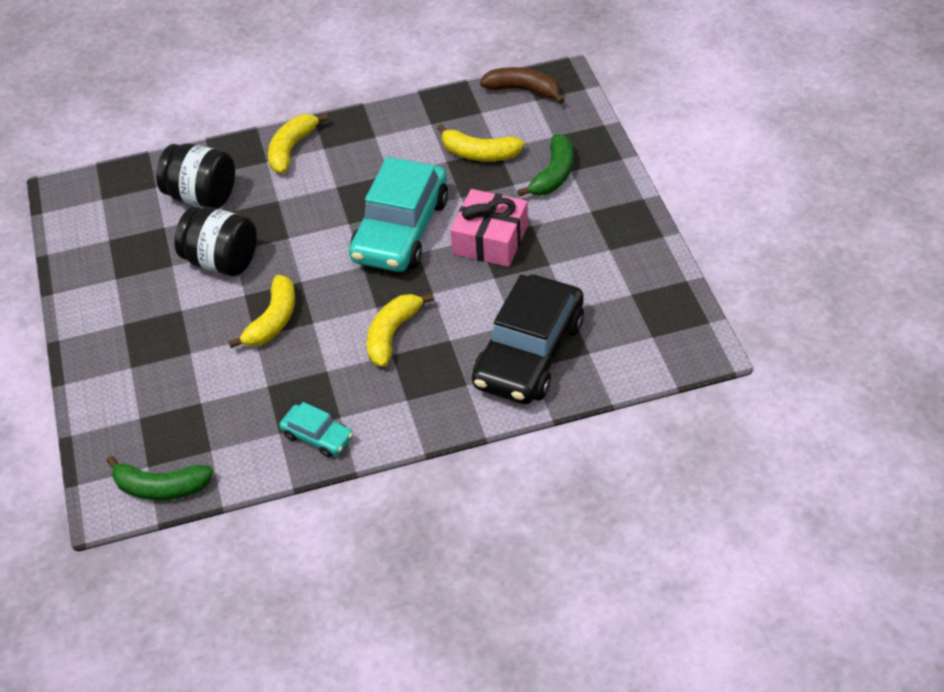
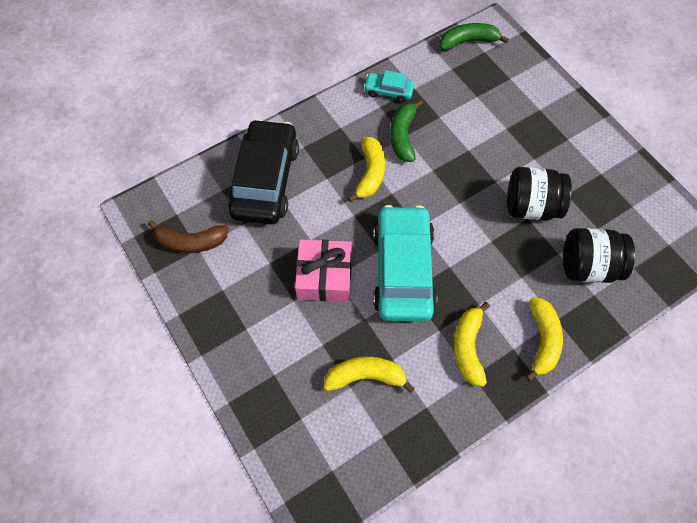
camera: 160 degrees right, 15 degrees up
(273, 320) = (462, 165): yellow banana -> yellow banana (468, 347)
(523, 90) = (349, 482): brown banana -> brown banana (191, 242)
(553, 175) = (289, 365): green banana -> green banana (403, 136)

